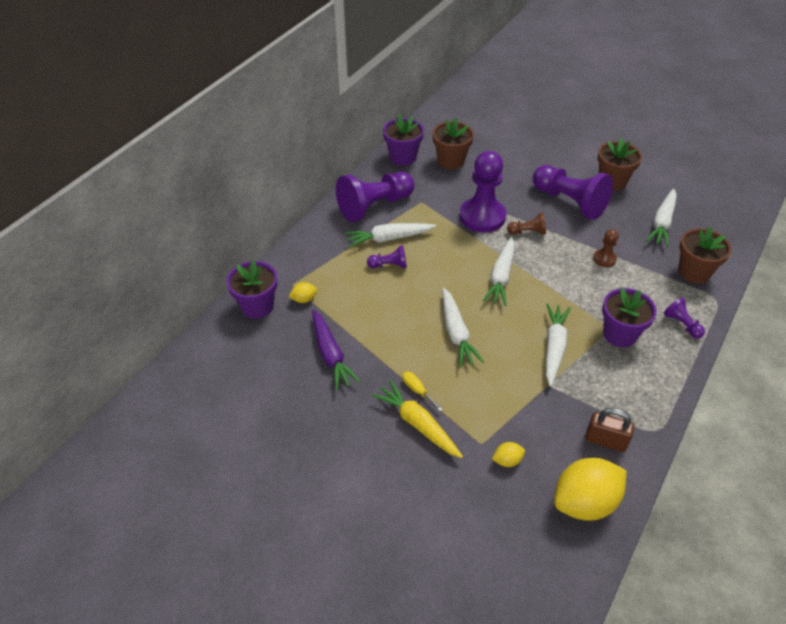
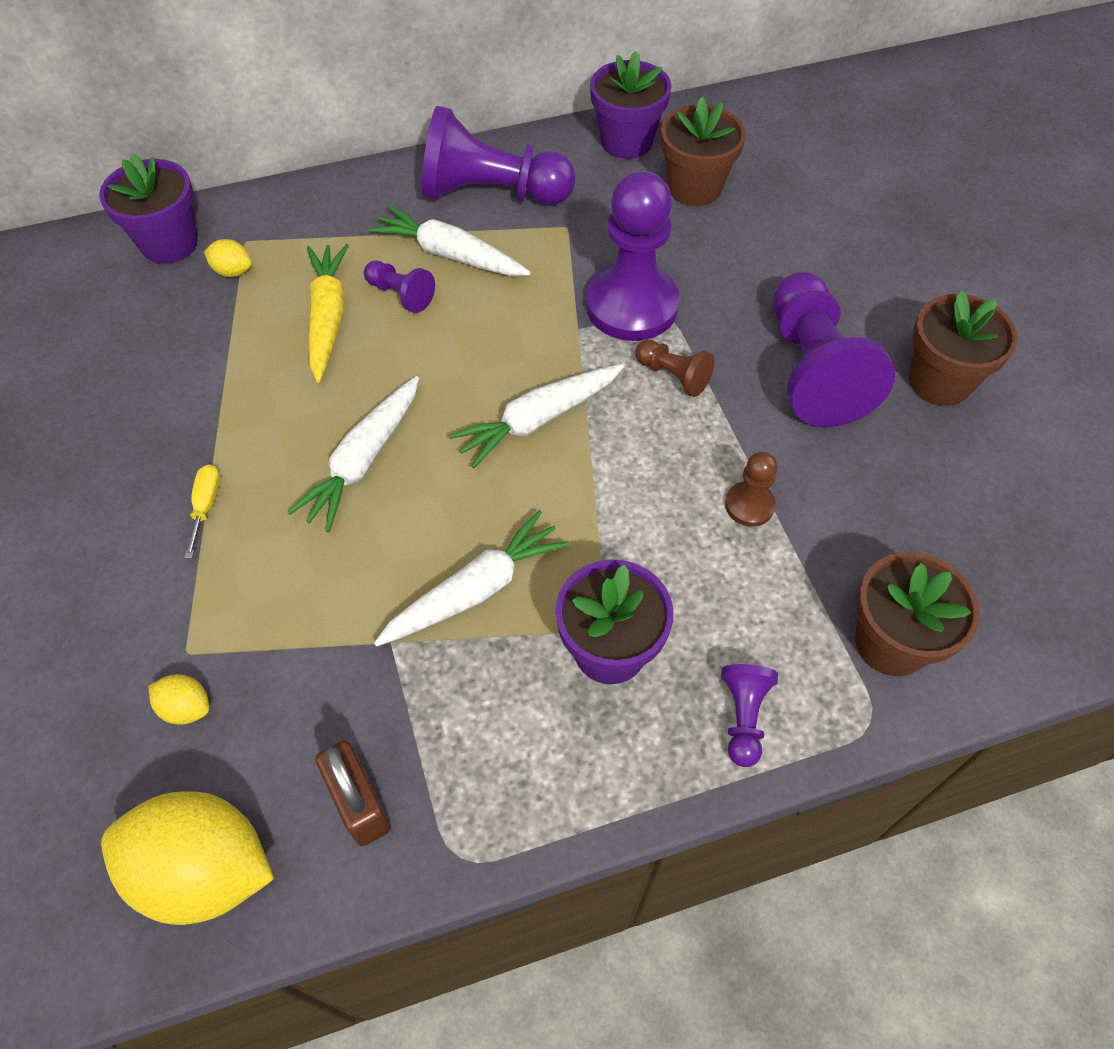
camera: 40 degrees right, 10 degrees up
(331, 354) = (168, 372): purple carrot -> none
(418, 424) = (145, 555): yellow carrot -> yellow carrot (328, 318)
(662, 223) = (944, 513): white carrot -> none

